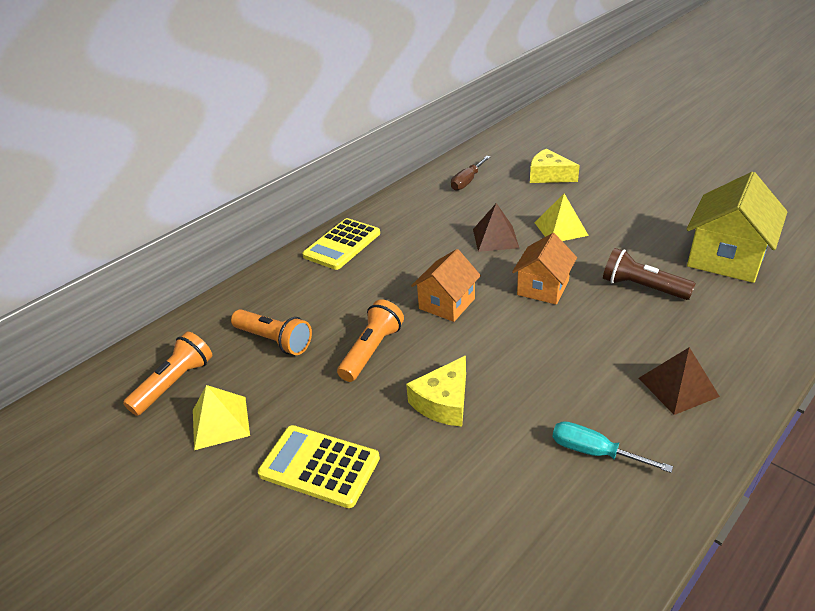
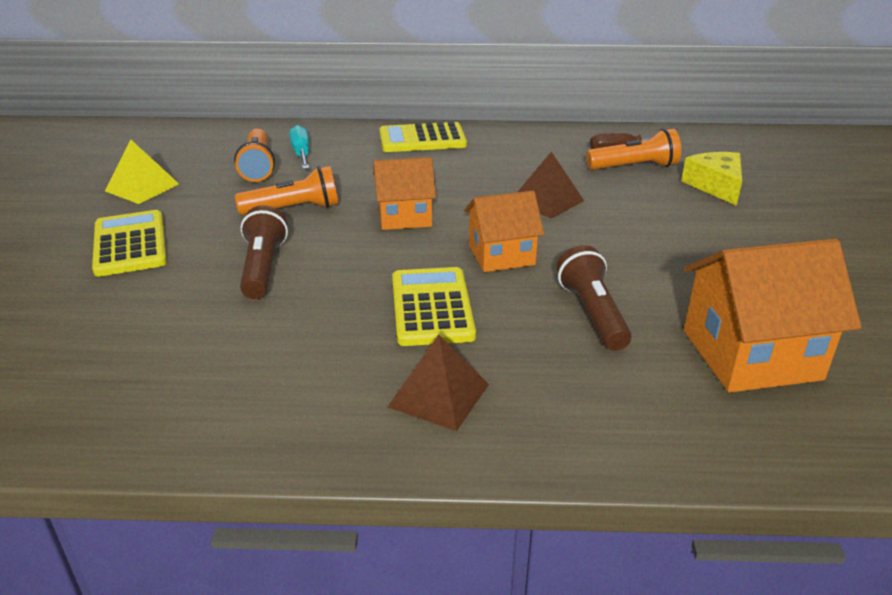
camera: 45 degrees right, 5 degrees down
(175, 383) = (168, 154): orange flashlight -> orange flashlight (634, 167)
(443, 402) = (263, 267): yellow cheese -> brown flashlight
(561, 229) = (624, 228): yellow pyramid -> none
(577, 345) = (431, 307): none -> yellow calculator
(594, 452) = (275, 373): turquoise screwdriver -> turquoise screwdriver (301, 153)
(726, 258) = (751, 354): yellow house -> orange house

